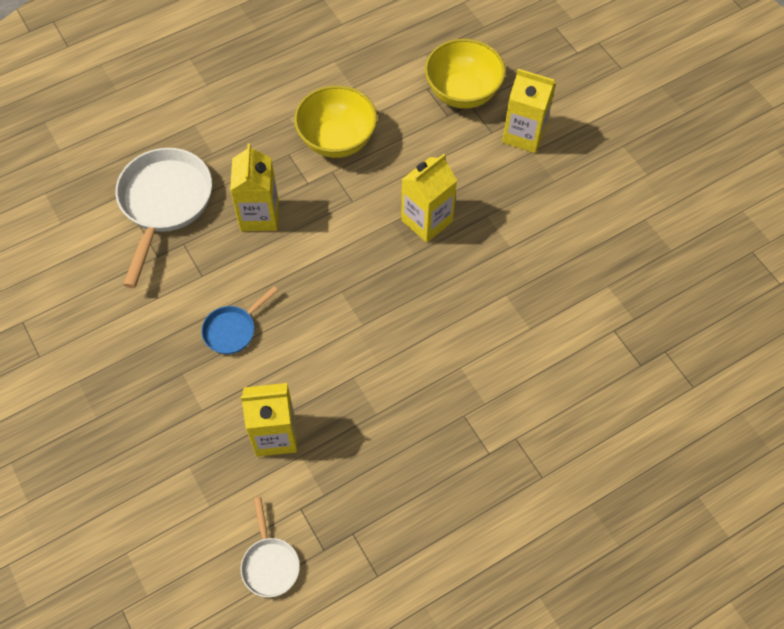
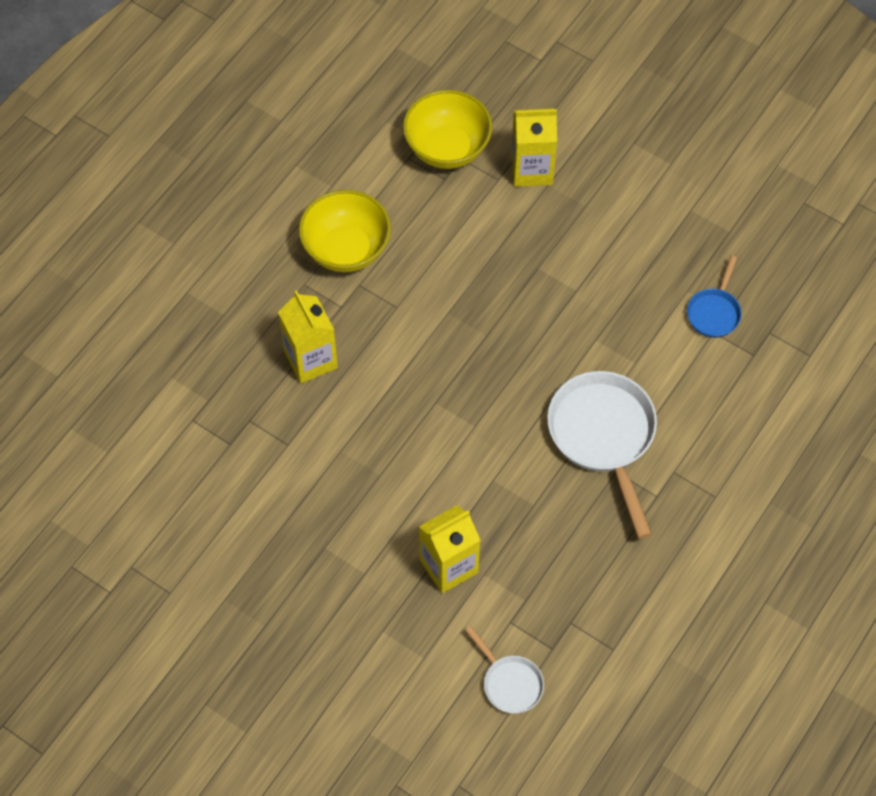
camera: 25 degrees left, 0 degrees up
(164, 204) = (205, 388): white pan -> white pan (603, 437)
(233, 330) = (350, 484): blue pan -> blue pan (714, 312)
(427, 221) = (481, 297): yellow carton -> none

